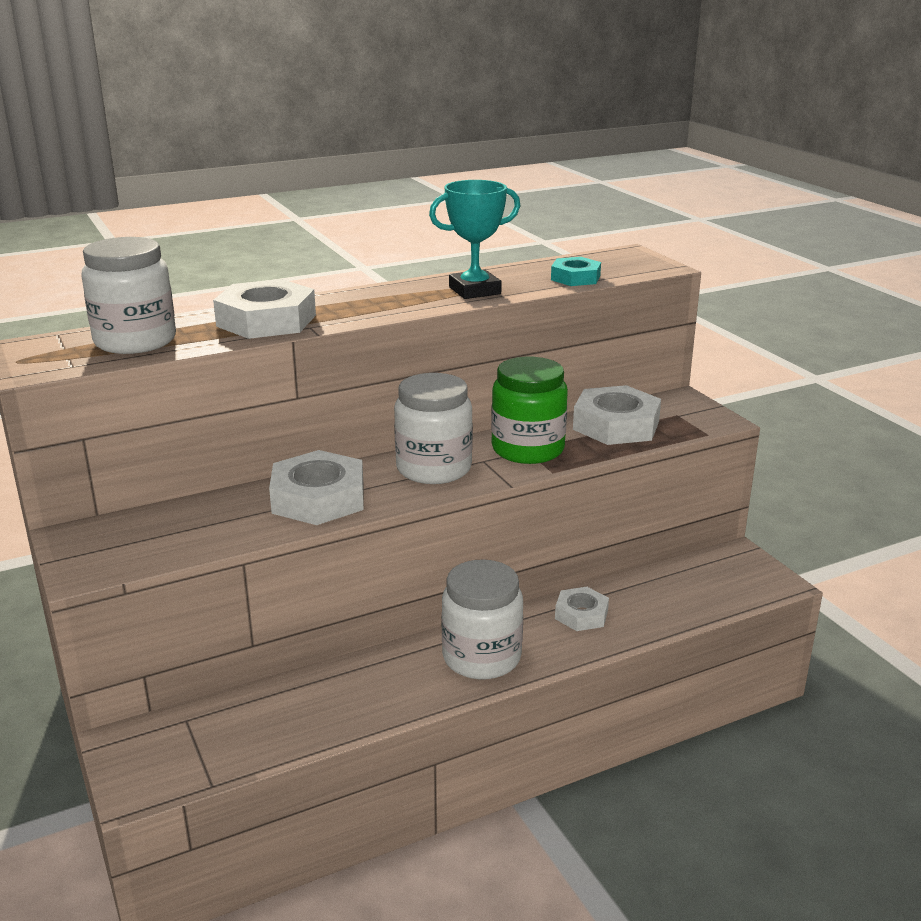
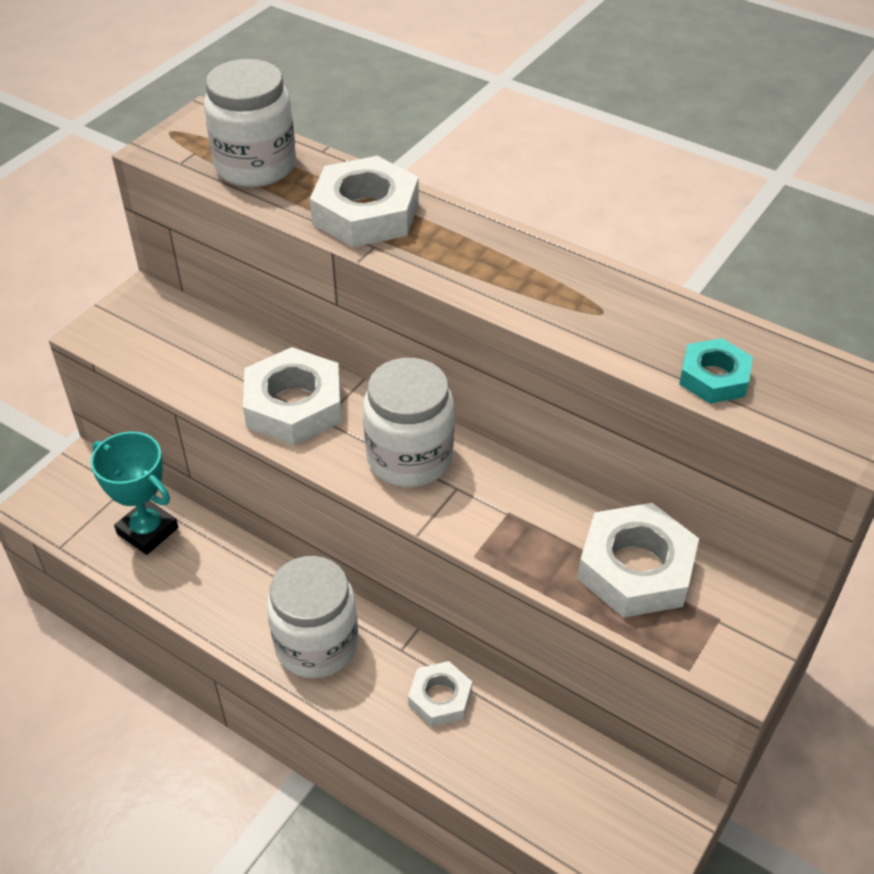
camera: 60 degrees right, 20 degrees up
(475, 291) = (584, 313): turquoise trophy -> turquoise trophy (147, 531)
(528, 449) = (510, 513): green jar -> none

